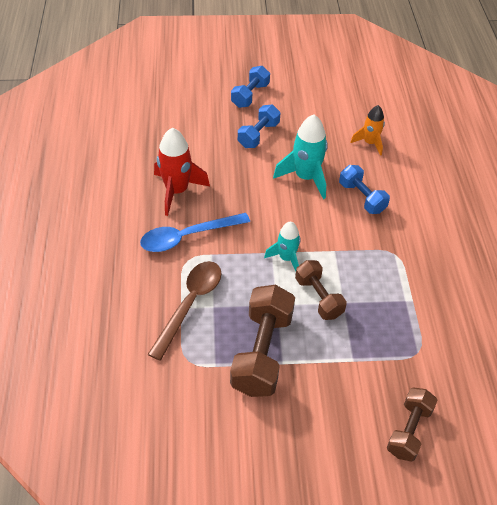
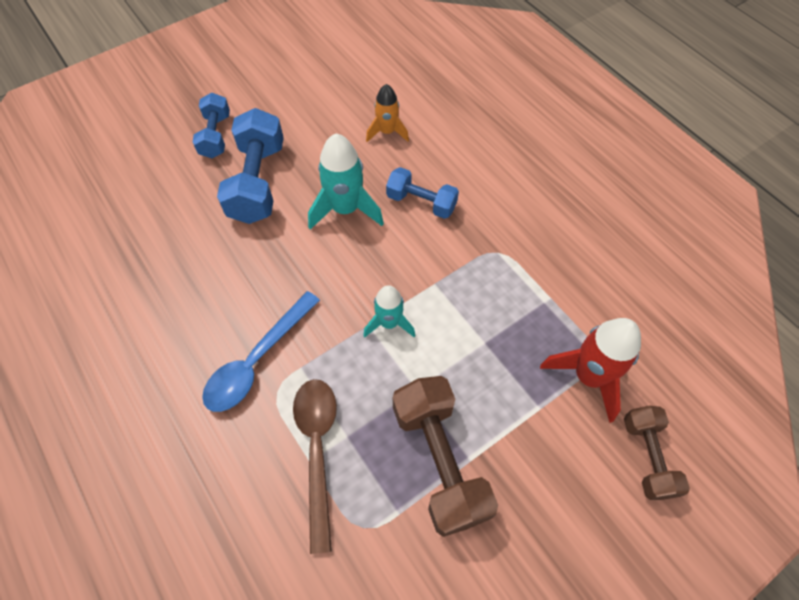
camera: 30 degrees left, 10 degrees up
(177, 191) = (205, 306): red rocket -> red rocket (589, 376)
(258, 135) = (258, 182): blue dumbbell -> blue dumbbell, size x1.64
(318, 297) = (455, 352): brown dumbbell -> none

